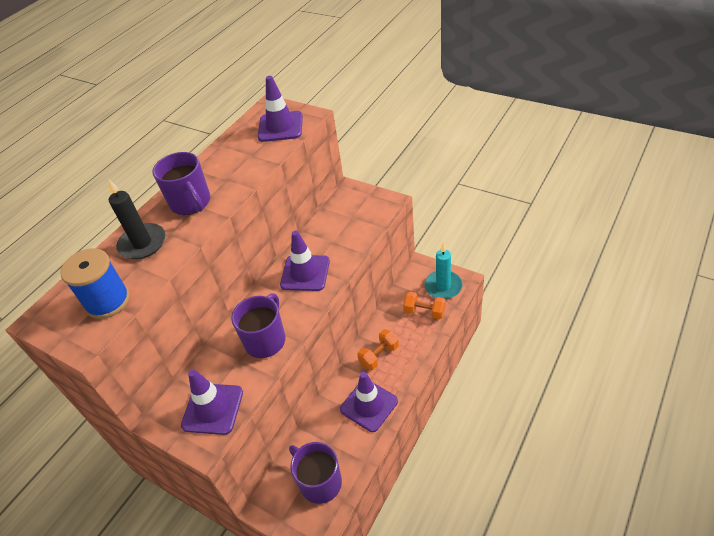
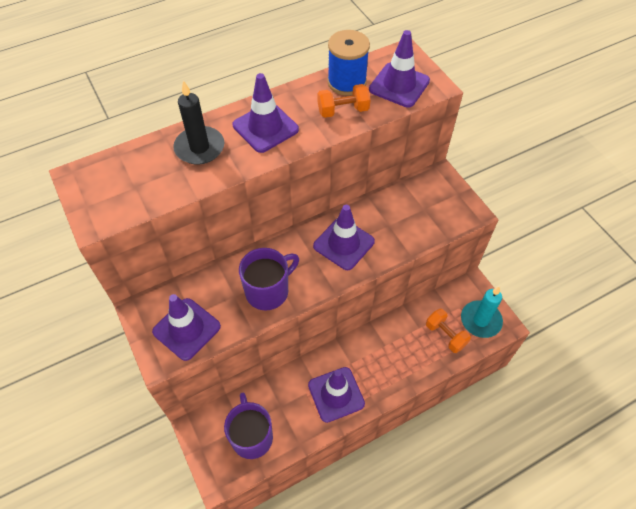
camera: 25 degrees right, 10 degrees up
(108, 301) = (138, 191): blue spool -> blue spool (346, 82)
(191, 203) = (265, 127): purple mug -> purple traffic cone
(379, 355) = (375, 352): orange dumbbell -> orange dumbbell (343, 110)

